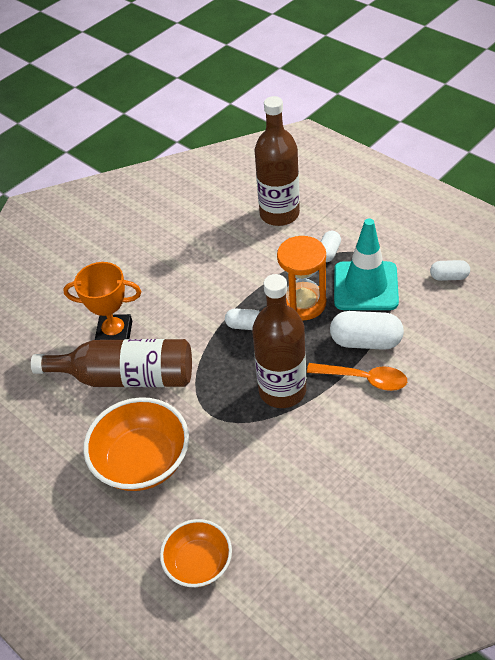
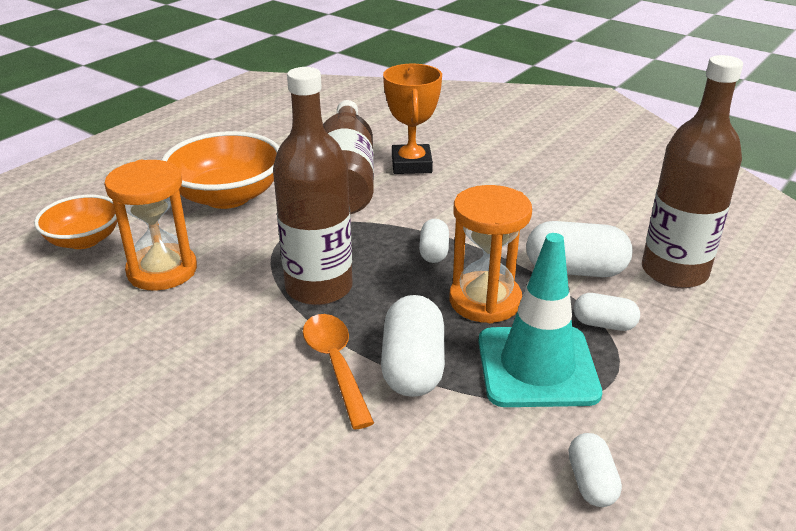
camera: 80 degrees right, 15 degrees down
(252, 493) = (162, 271): none -> orange hourglass
(273, 257) = (575, 270): none -> white capsule
(364, 379) = (335, 365): orange spoon -> orange spoon turned 150 degrees clockwise

